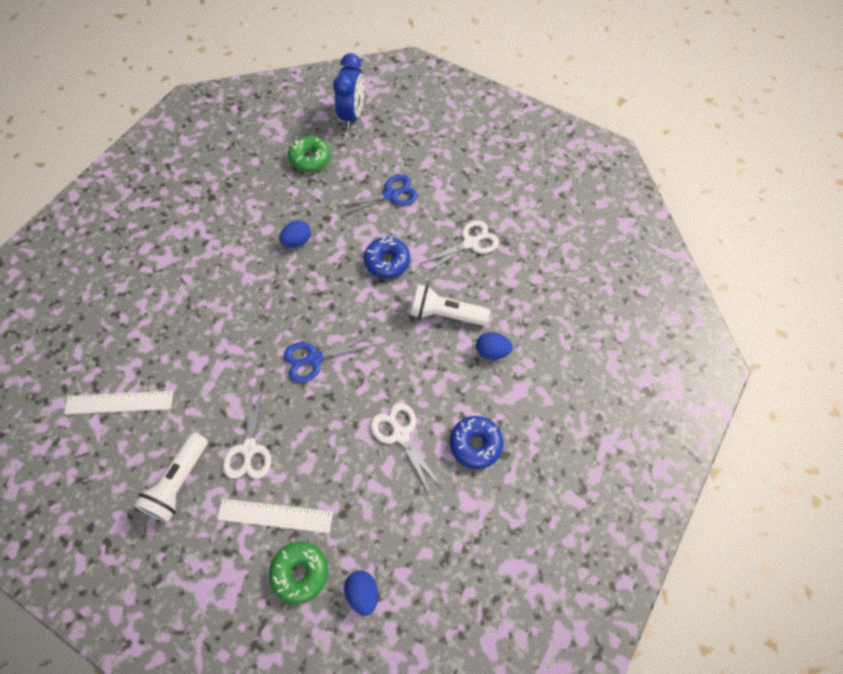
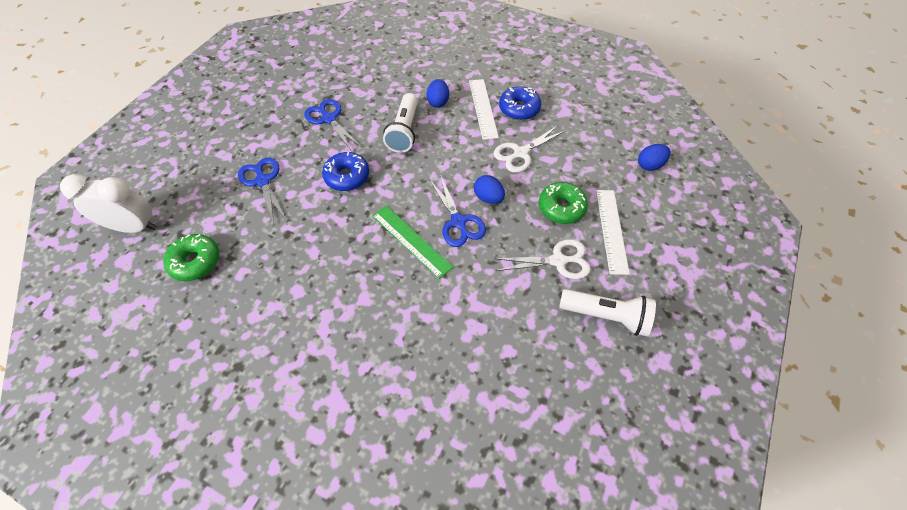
camera: 95 degrees left, 5 degrees down
(119, 402) = (535, 403): white ruler -> white ruler (483, 108)
(297, 241) = (317, 257): blue egg -> blue egg (488, 198)
(300, 315) = (411, 241): none -> green ruler
(300, 573) = (650, 206): green donut -> green donut (561, 208)
(352, 115) = (135, 227): blue clock -> white clock
(470, 243) = (329, 119): white scissors -> blue scissors

